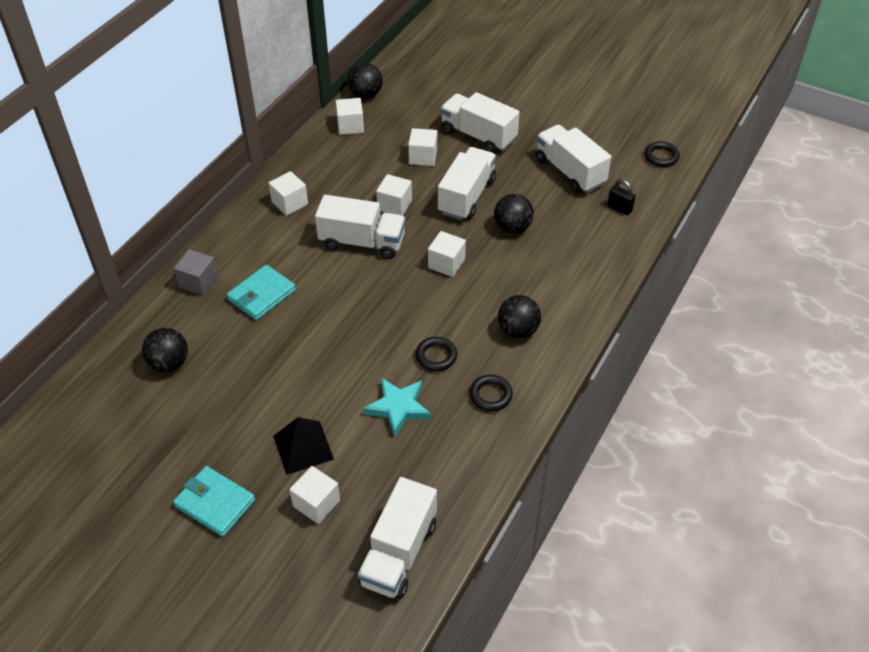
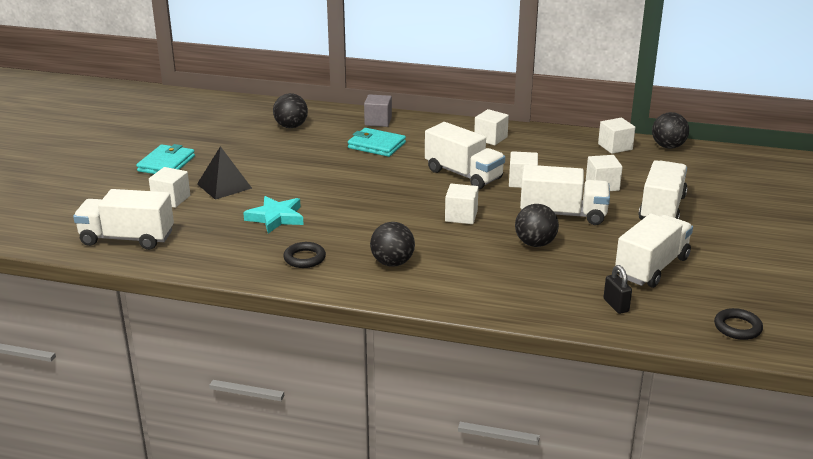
camera: 75 degrees right, 20 degrees down
(362, 242) = (463, 174): white truck -> white truck turned 45 degrees counterclockwise
(436, 356) = (341, 226): black ring -> none
(619, 208) = (616, 305): black padlock -> black padlock turned 45 degrees counterclockwise

